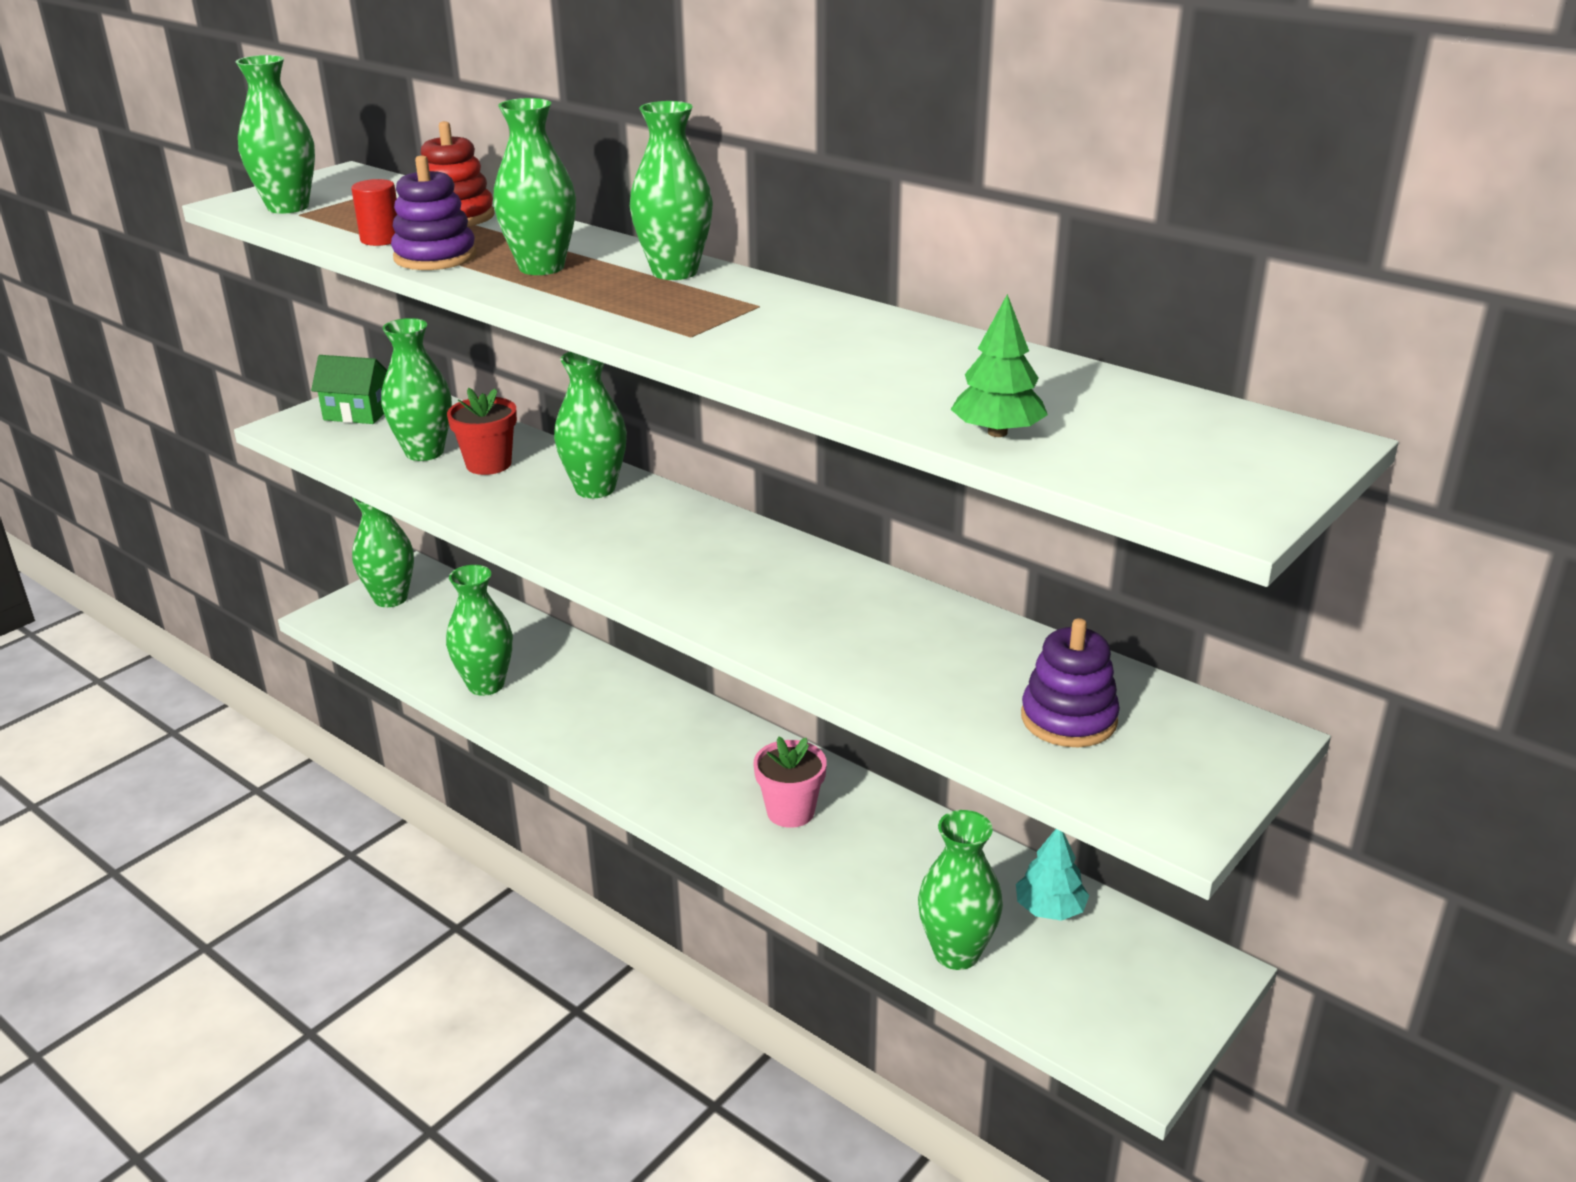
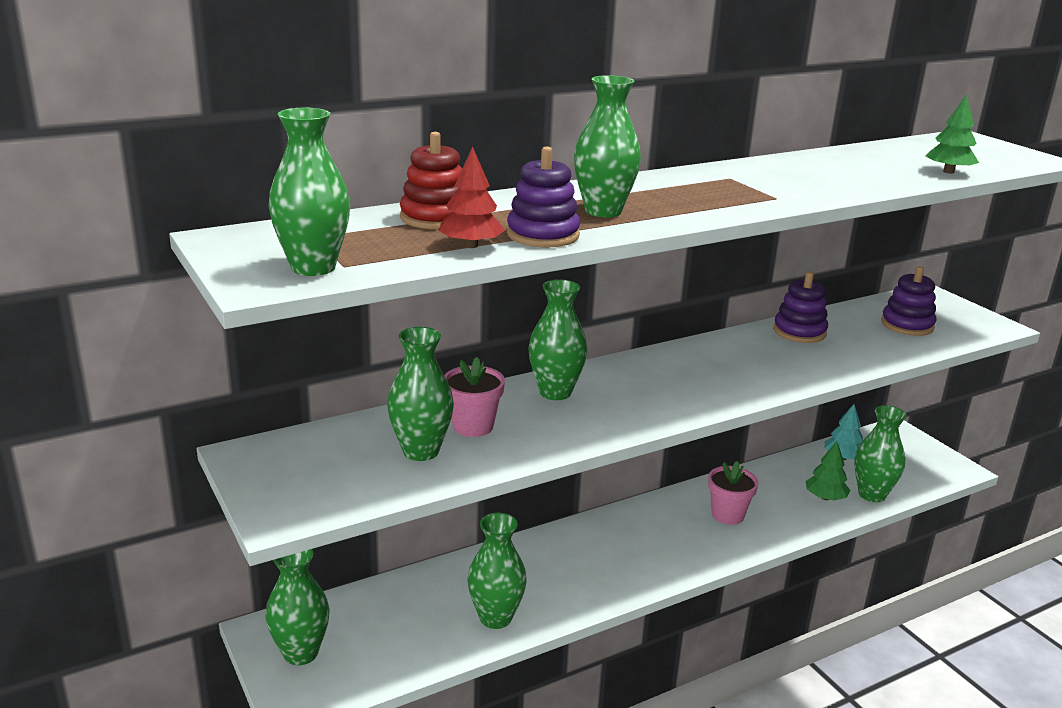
camera: 70 degrees left, 5 degrees down
(357, 413) = (294, 474): green house -> none
(381, 239) = (471, 245): red cylinder -> red tree
(488, 464) = (473, 426): red flower pot -> pink flower pot
(674, 272) = (647, 184): green vase -> none
(907, 901) = (825, 497): none -> green tree
(931, 622) = (799, 332): none -> purple stacking toy

